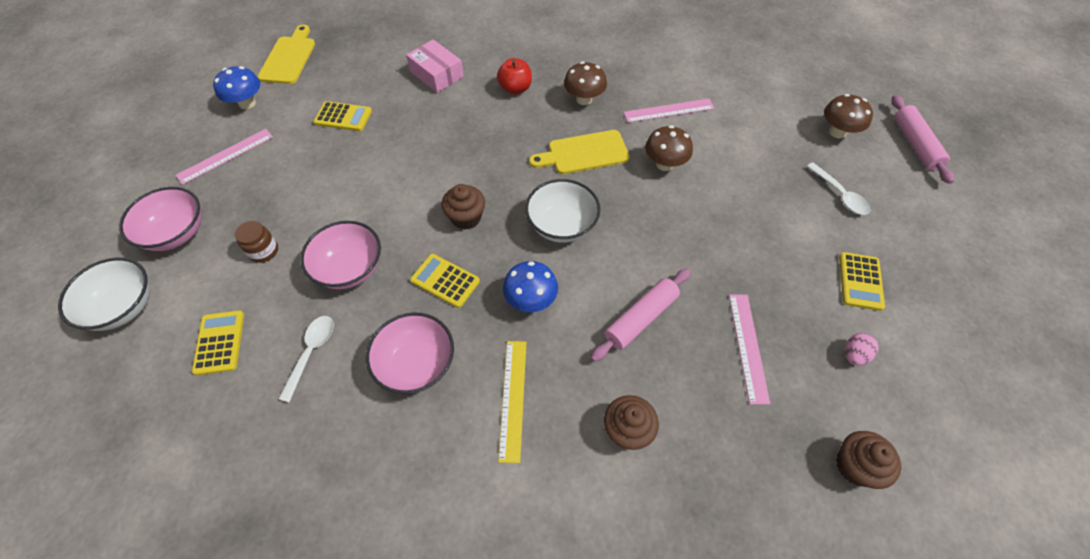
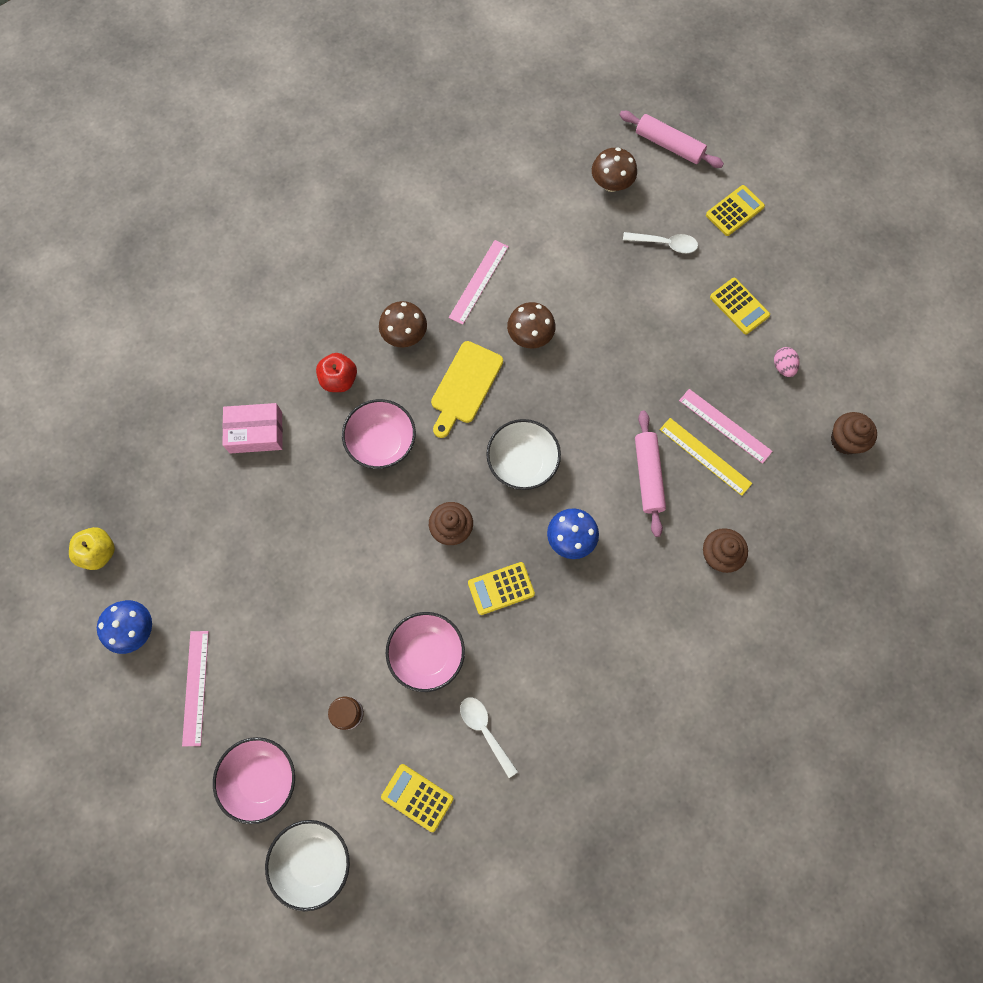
camera: 50 degrees left, 15 degrees up
(289, 58) = (99, 552): yellow cutting board -> yellow apple
(343, 117) = (238, 552): yellow calculator -> yellow calculator (734, 211)
(416, 364) = (558, 659): pink bowl -> pink bowl (382, 443)
(513, 398) = (638, 612): yellow ruler -> yellow ruler (705, 456)

